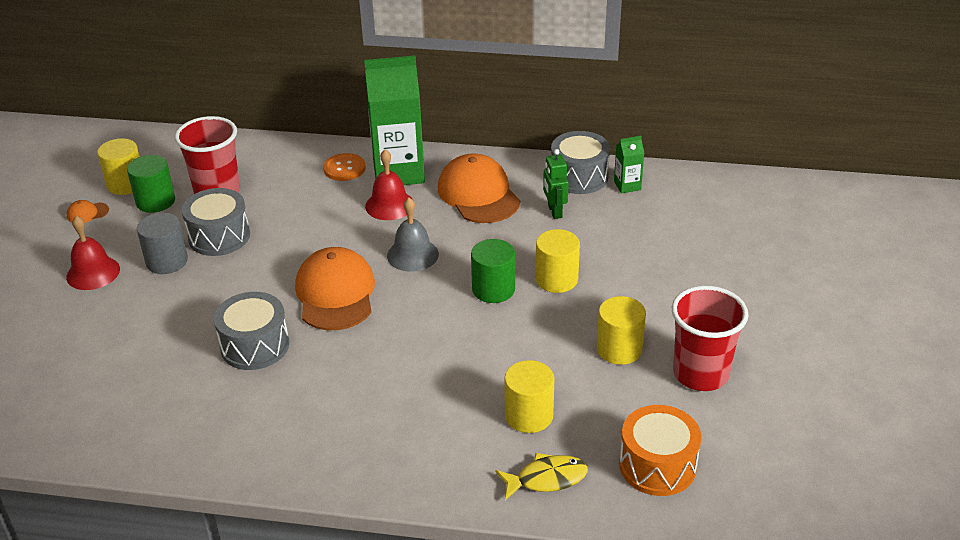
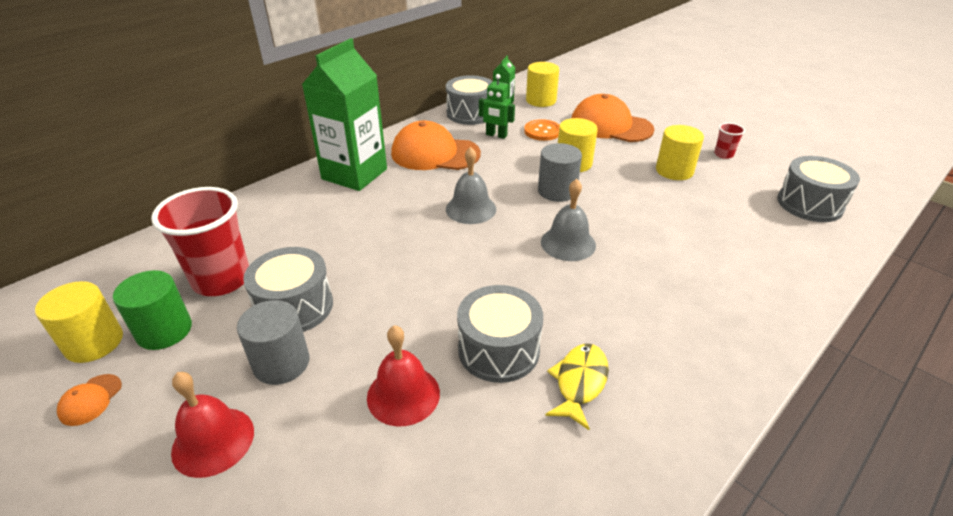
camera: 55 degrees left, 0 degrees up
(335, 293) = (475, 267): orange cap -> orange cap (610, 126)
(344, 168) = (308, 196): orange button -> orange button (542, 131)
(389, 205) = (391, 194): red bell -> red bell (403, 395)
(416, 328) = (568, 243): none -> grey bell
(493, 289) = (557, 191): green cylinder -> grey cylinder
(529, 415) = (722, 233): yellow cylinder -> yellow cylinder (541, 100)
(546, 479) = (801, 254): yellow fish -> yellow fish (579, 382)
(657, 465) = (809, 204): orange drum -> grey drum
(700, 374) = (723, 154): red cup -> red cup, size x0.44

